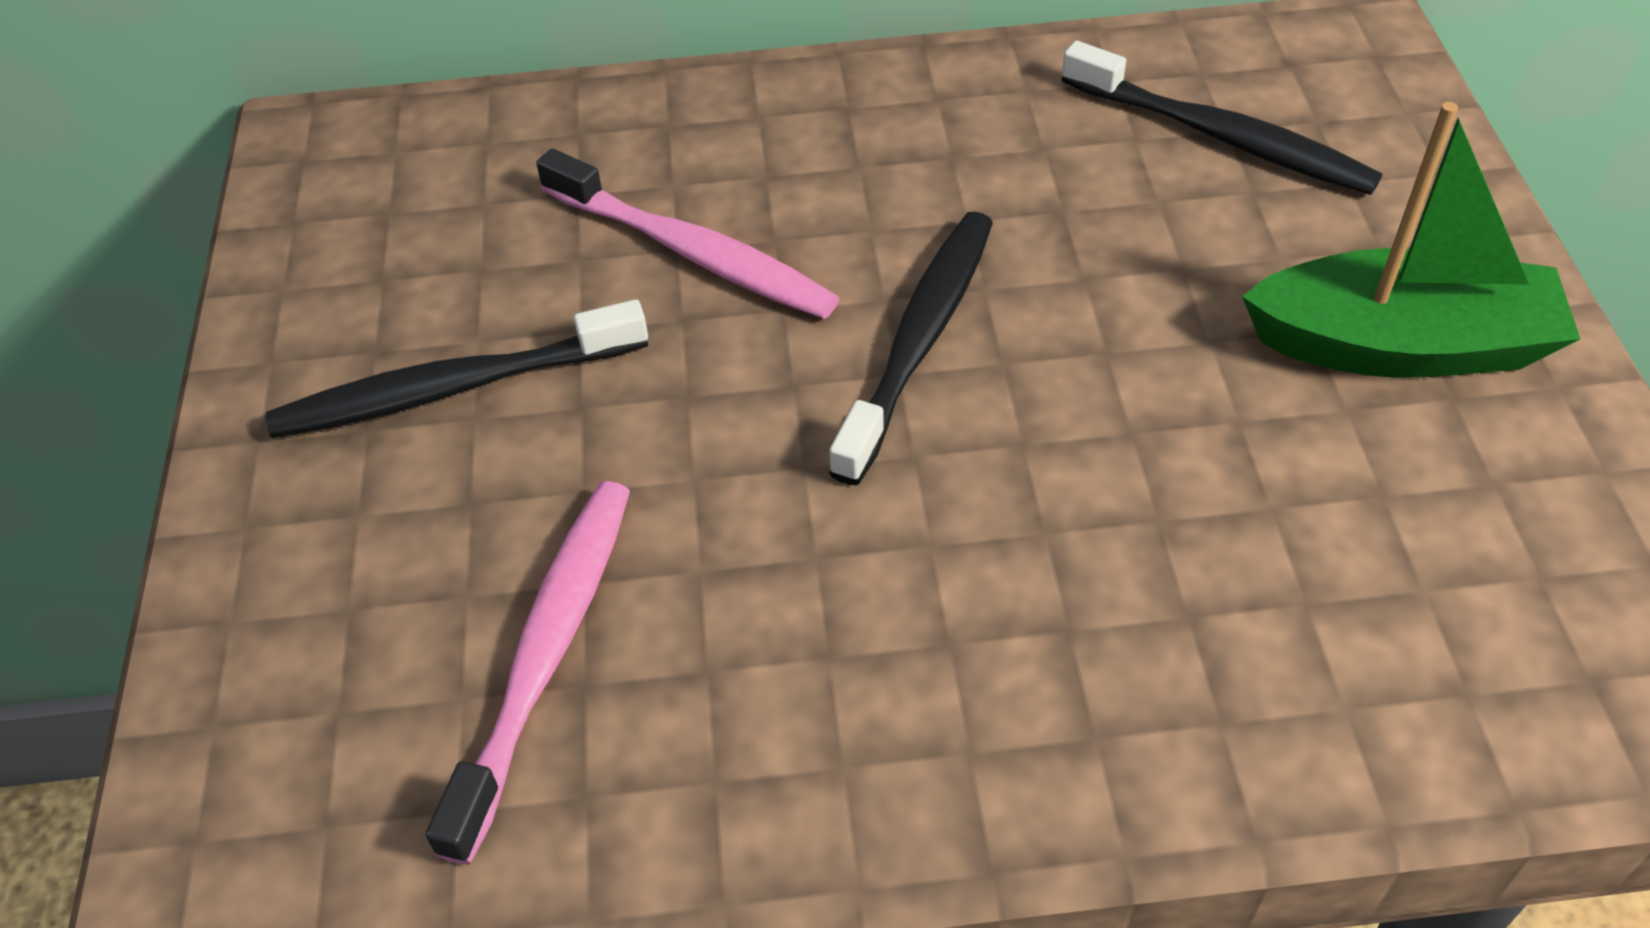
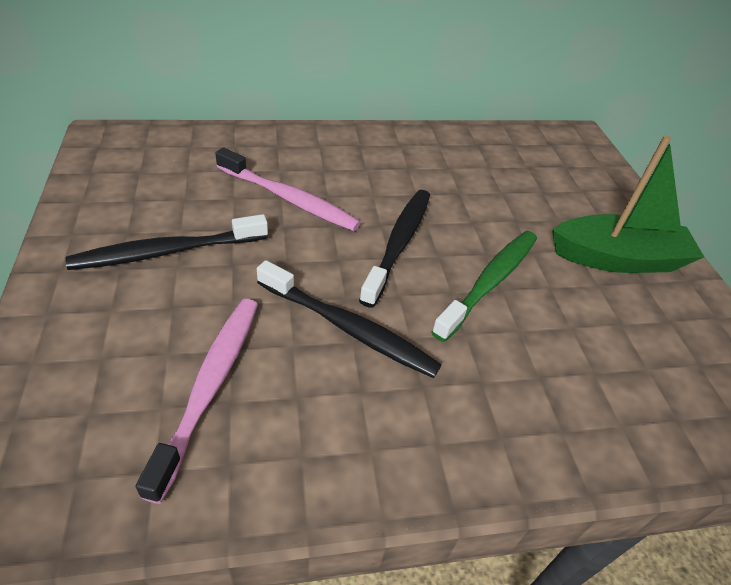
camera: 10 degrees left, 5 degrees down
(1107, 416) = (490, 282): none -> green toothbrush
(1222, 137) = (526, 169): black toothbrush -> black toothbrush (349, 328)

